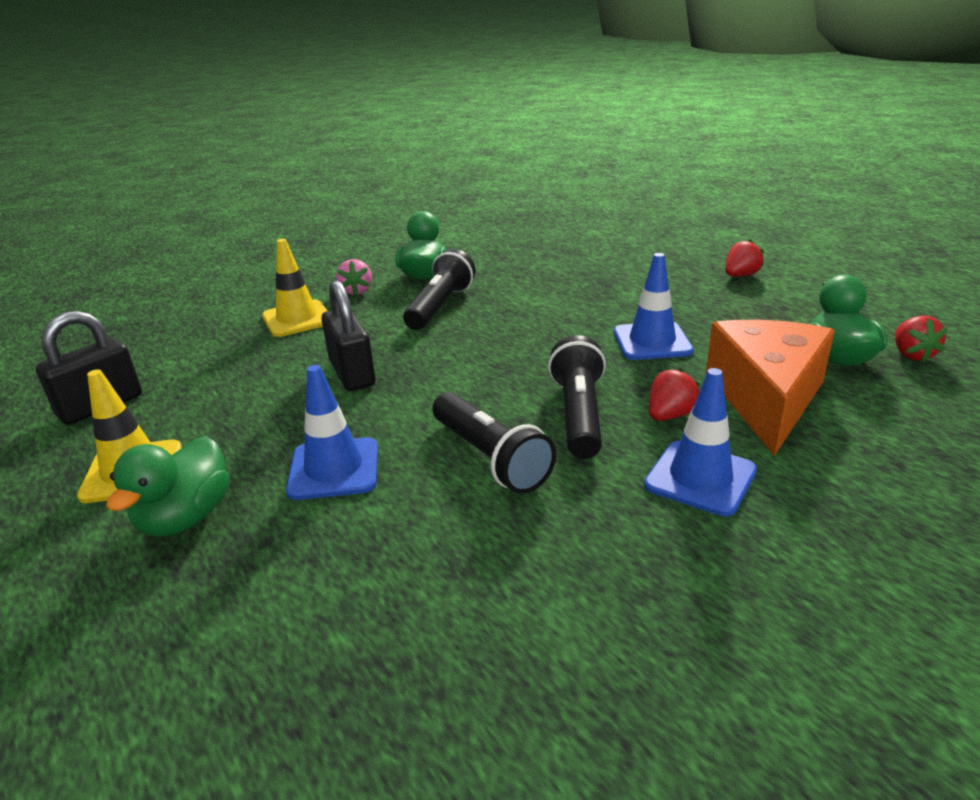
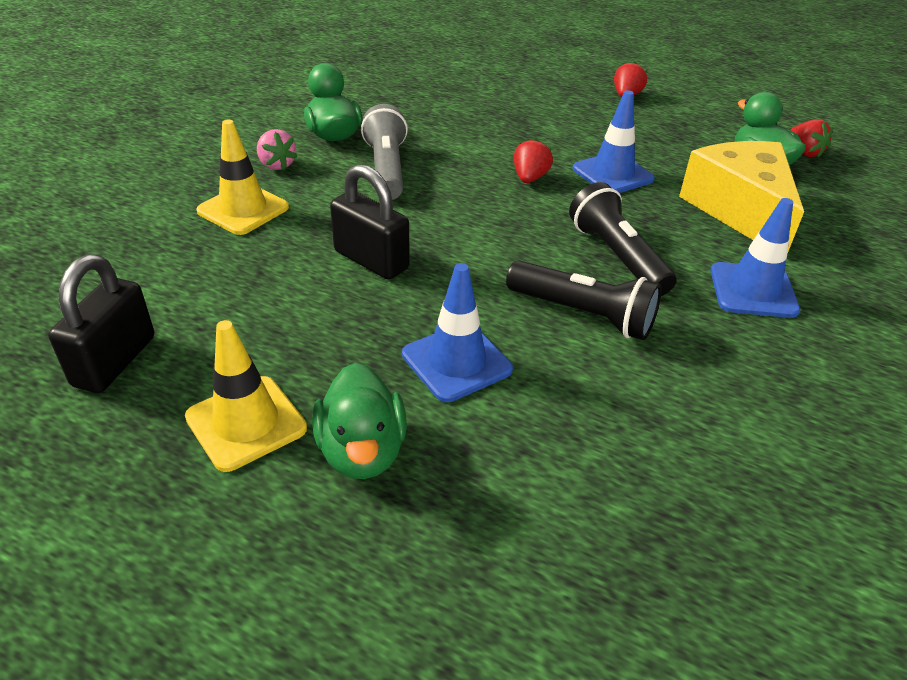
camera: 30 degrees left, 10 degrees up
(440, 306) = (387, 169): black flashlight -> grey flashlight
(670, 415) = (686, 241): red strawberry -> red strawberry (530, 178)
(766, 398) = (740, 210): orange cheese -> yellow cheese

